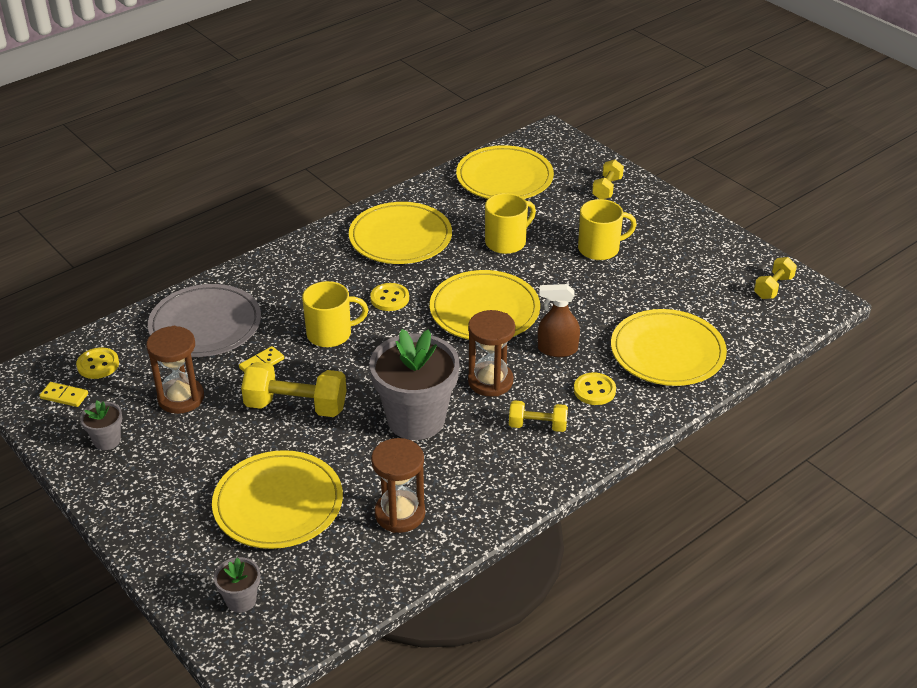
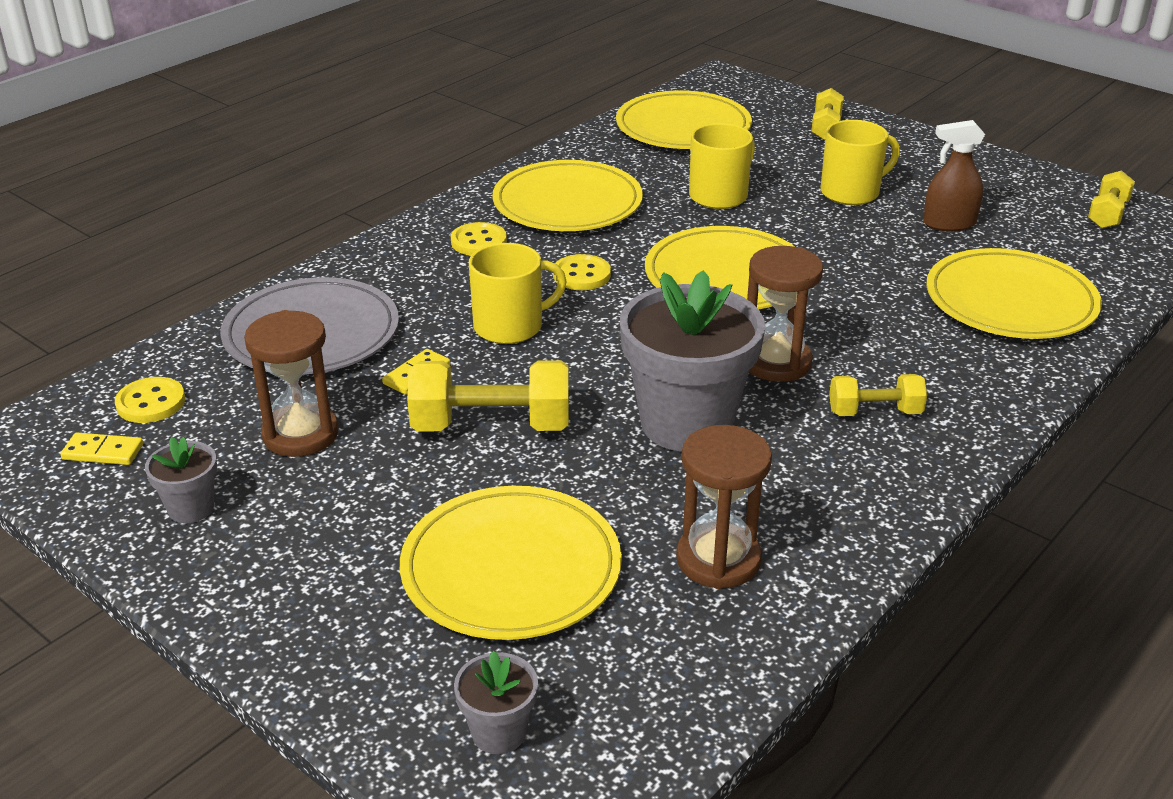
camera: 10 degrees left, 5 degrees down
(557, 349) = (854, 313): brown spray bottle -> brown spray bottle (949, 223)
(594, 390) = (934, 358): yellow button -> yellow button (478, 242)

